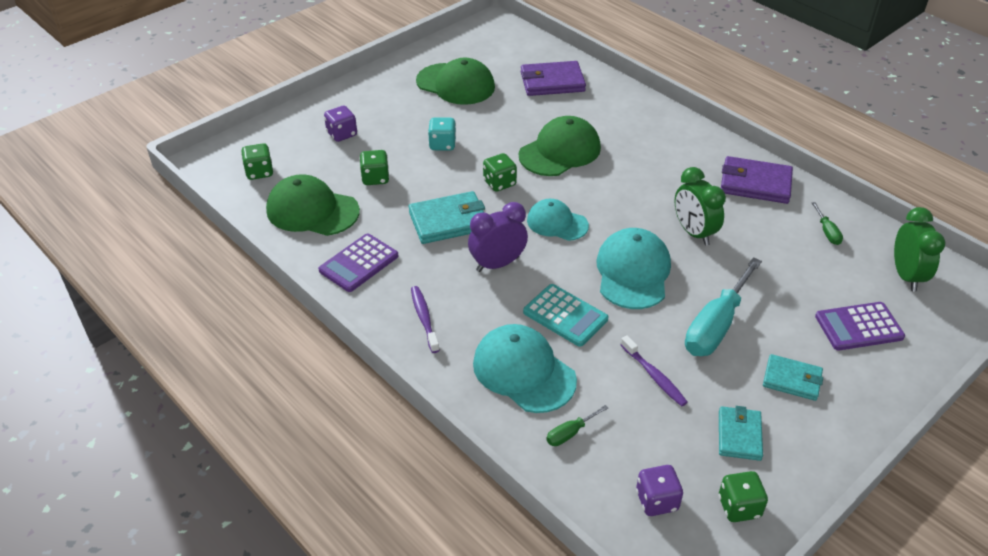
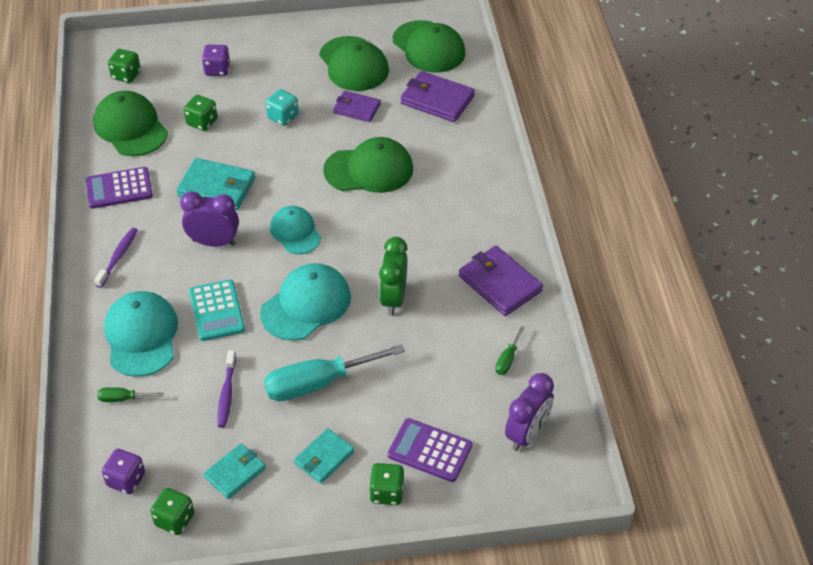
camera: 35 degrees right, 5 degrees up
(496, 113) = (356, 108): none -> purple wallet
(499, 183) = (289, 174): green dice -> green dice (387, 492)
(501, 50) = (428, 47): none -> green cap
(792, 379) = (324, 458): turquoise wallet -> turquoise wallet turned 75 degrees clockwise
(906, 276) = (527, 434): green clock -> purple clock

